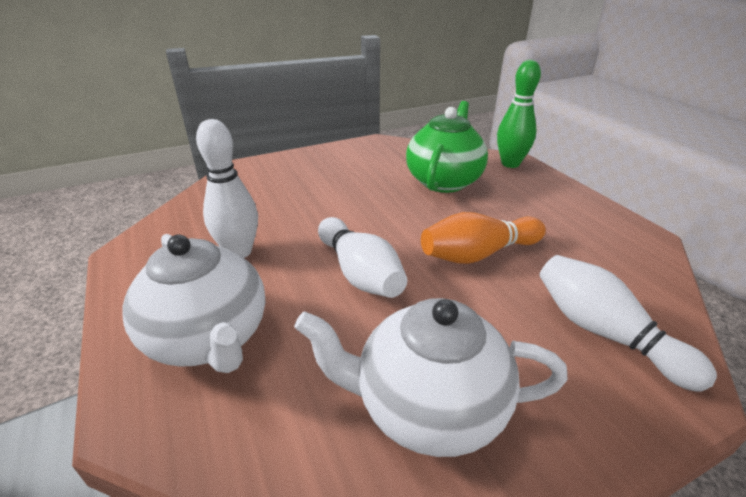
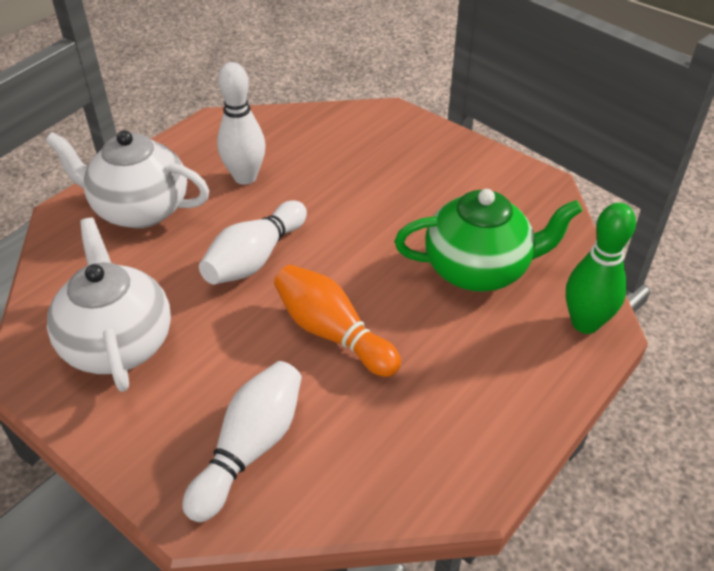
camera: 65 degrees right, 10 degrees up
(209, 338) = (140, 209): white teapot -> white teapot turned 75 degrees clockwise

